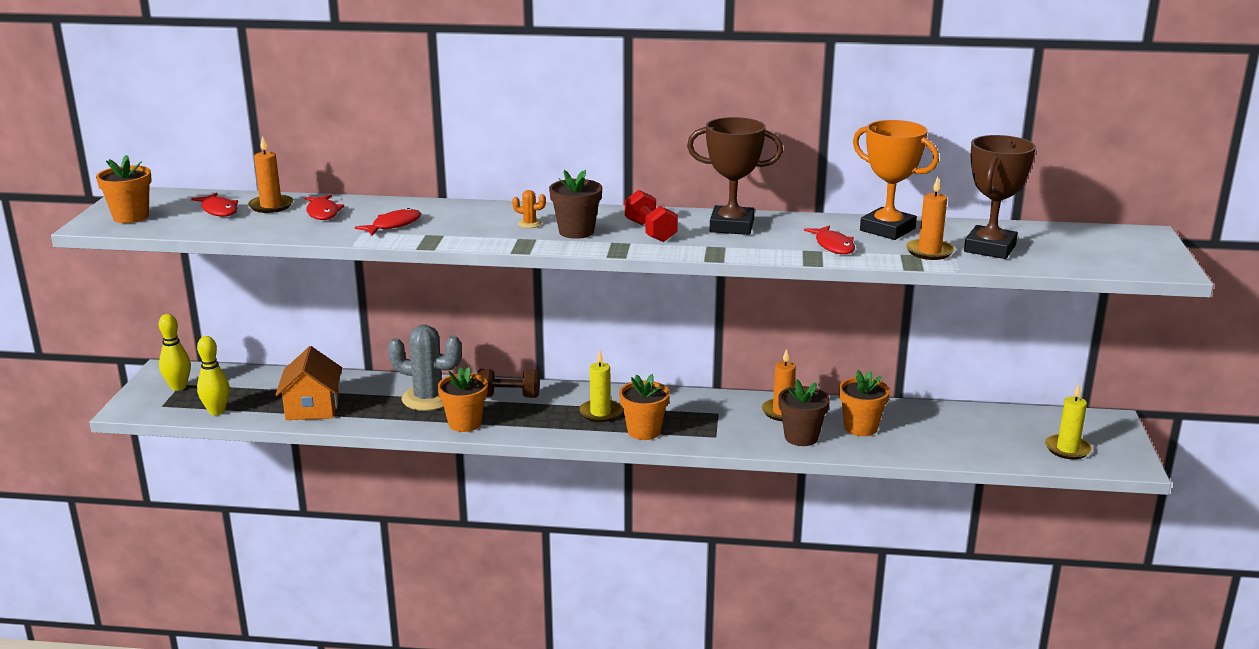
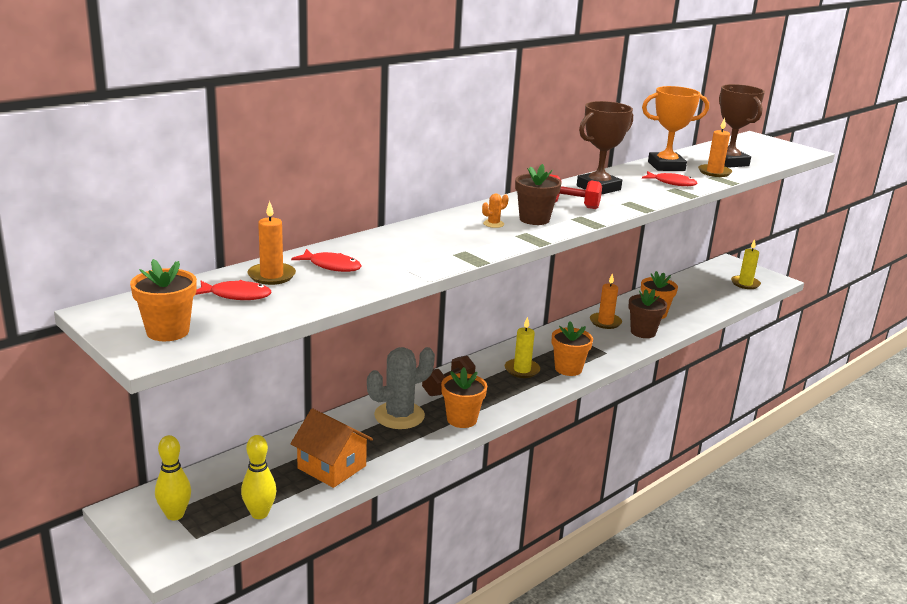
camera: 50 degrees left, 0 degrees up
(393, 225) = (411, 256): red fish -> none

